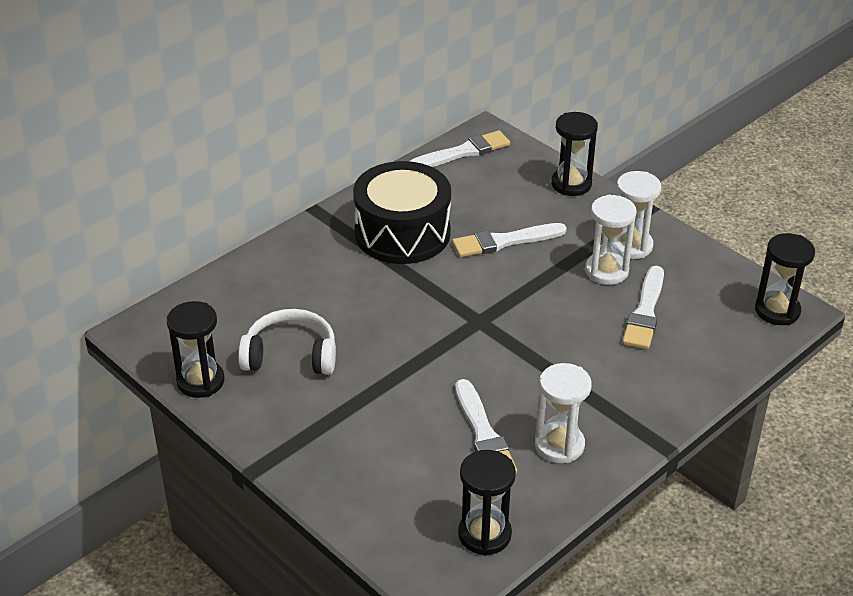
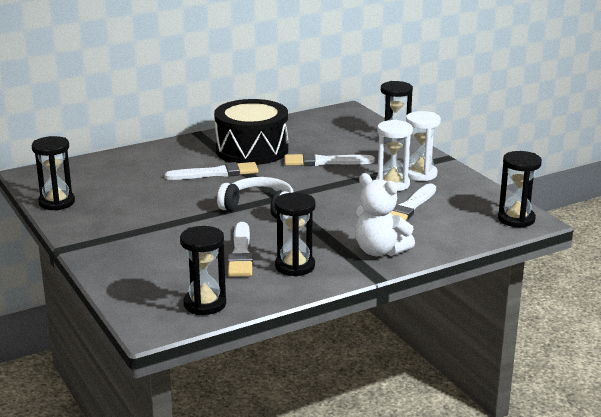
camera: 15 degrees right, 15 degrees down
(290, 355) = (128, 198): white headphones -> white headphones (259, 207)
(463, 152) = (323, 117): white brush -> white brush (216, 173)
(559, 445) = (295, 266): white hourglass -> black hourglass
(646, 398) = (380, 251): none -> white teddy bear

